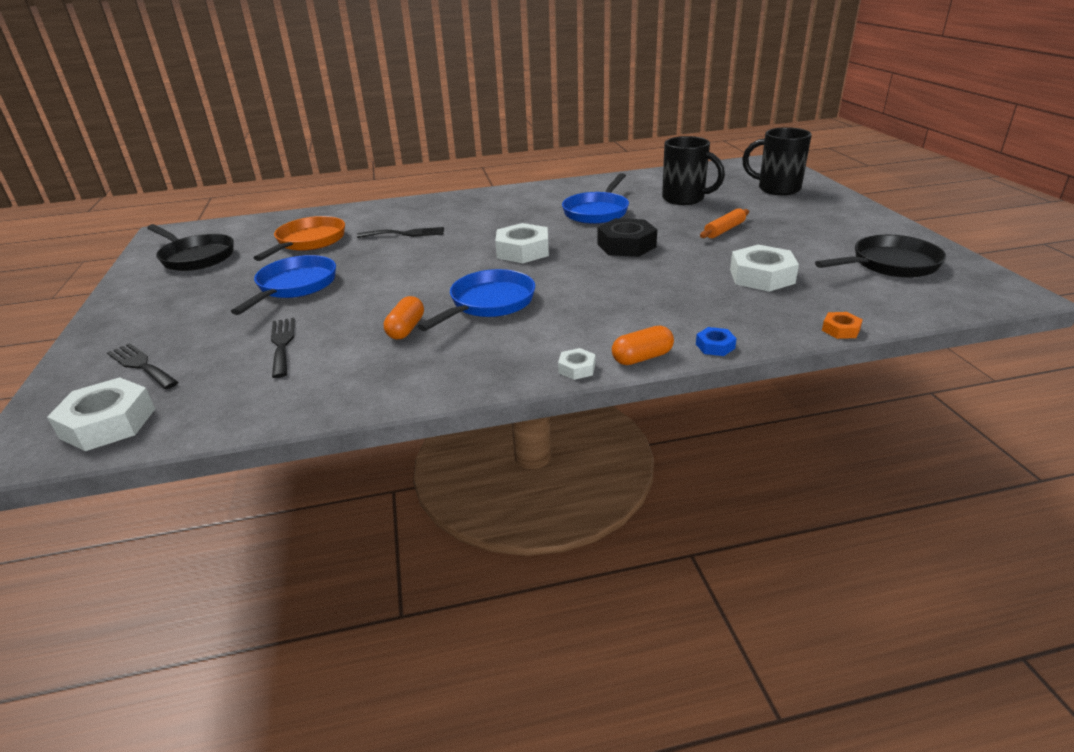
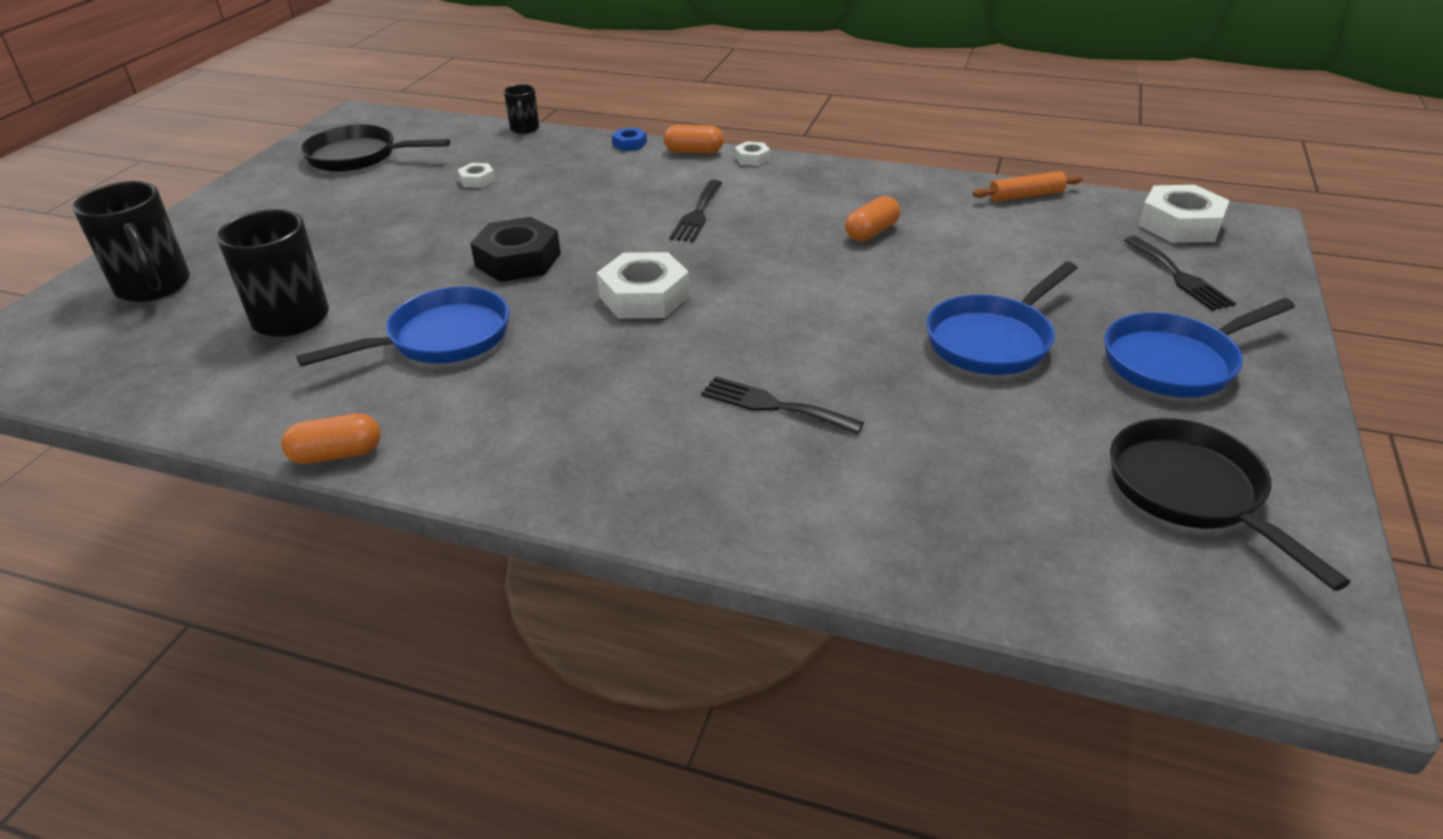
camera: 150 degrees left, 5 degrees up
(282, 344) = (1013, 254): black fork -> black fork (697, 213)
(309, 242) = (956, 453): orange pan -> none
(489, 303) = (764, 234): blue pan -> blue pan (1175, 362)
(568, 182) = (337, 454): none -> orange capsule
(724, 230) = (379, 242): orange rolling pin -> orange rolling pin (1026, 196)
(761, 276) = (477, 180): white nut -> white nut, size x0.49
(840, 330) = (525, 129): orange nut -> black mug

